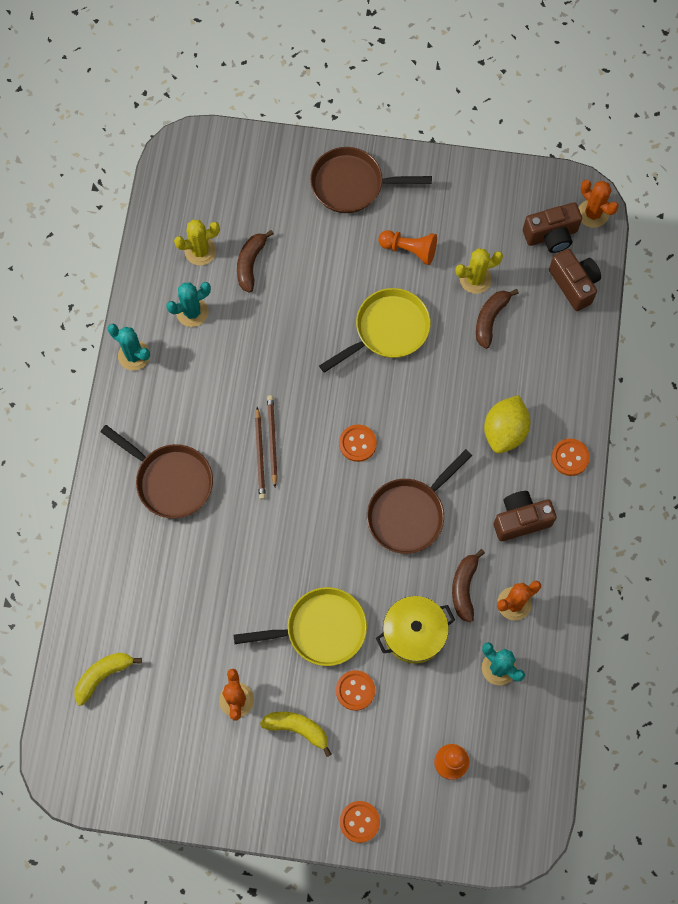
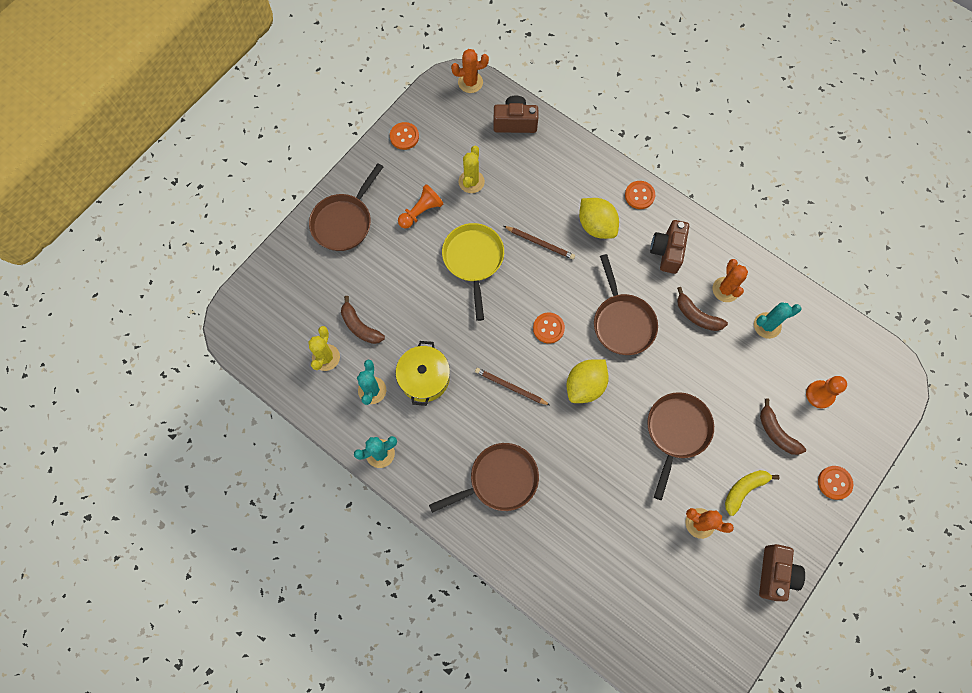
camera: 60 degrees left, 0 degrees up
(103, 675) = (629, 617): yellow banana -> none
(260, 455) = (517, 402): brown pencil -> brown pencil (540, 243)
(317, 512) = (585, 385): none -> yellow lemon
(320, 629) = (676, 432): yellow pan -> brown pan
(355, 690) = (735, 432): orange button -> orange button (404, 136)
(414, 633) = (713, 368): yellow pot -> yellow pot (424, 378)
(490, 319) = (507, 189): brown banana -> brown banana (776, 432)
(551, 235) = (470, 116): brown camera -> brown camera (775, 574)

